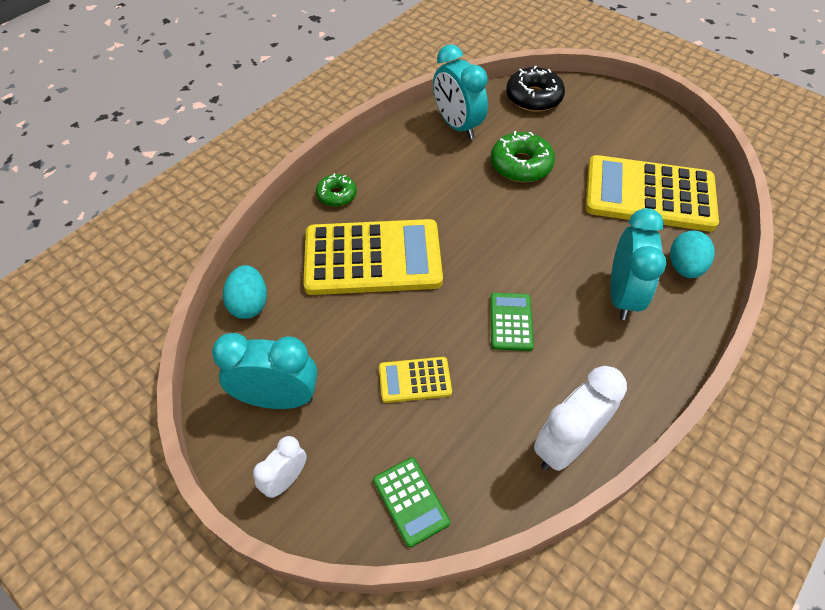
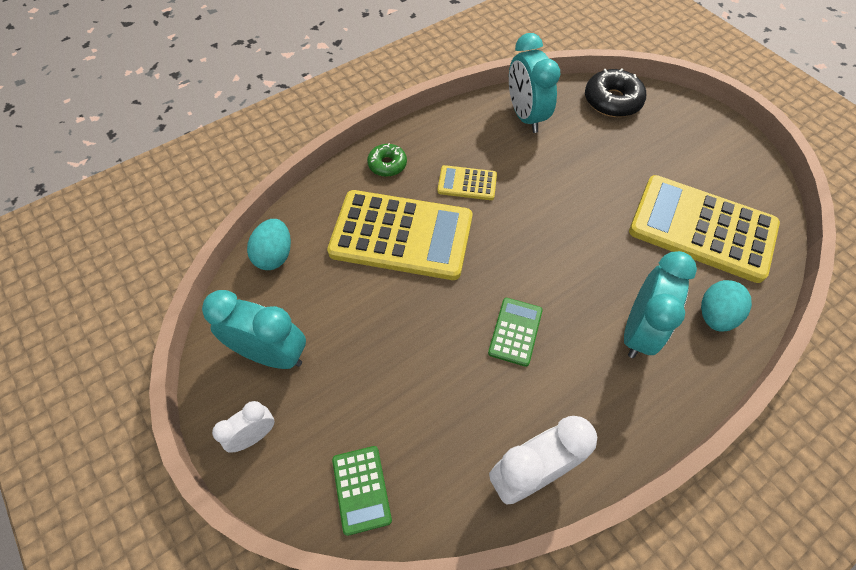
camera: 15 degrees right, 5 degrees up
(415, 380) = (403, 368): yellow calculator -> yellow calculator (467, 183)
(521, 165) = (576, 170): green donut -> none

